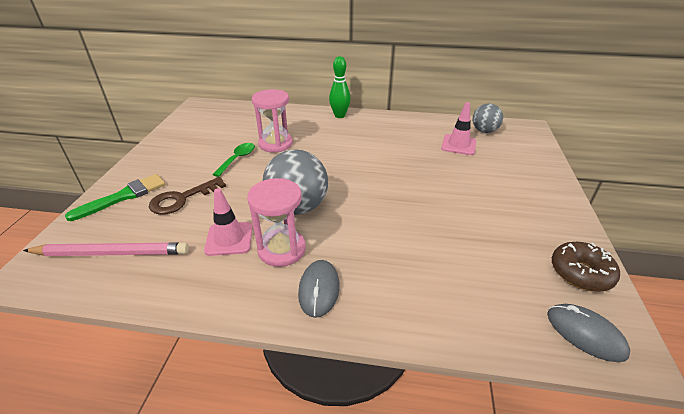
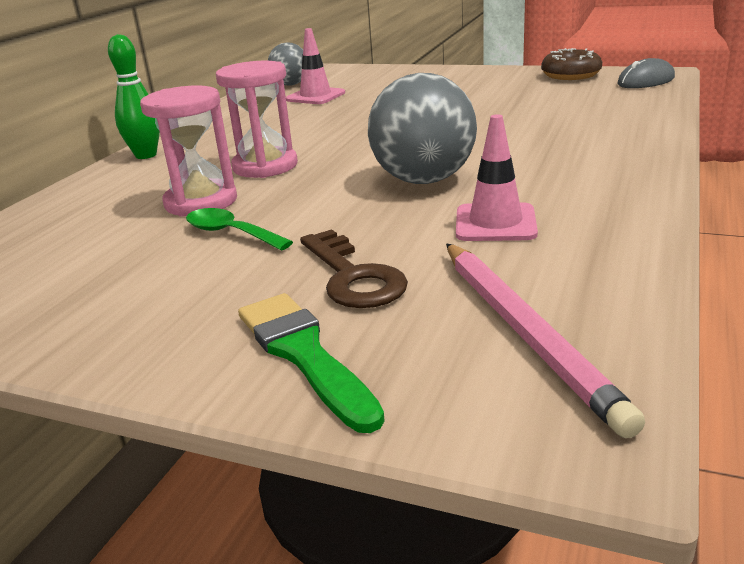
camera: 75 degrees left, 10 degrees down
(111, 253) = (524, 332): pink pencil -> pink pencil turned 150 degrees clockwise
(281, 249) = (526, 187): pink hourglass -> pink hourglass (265, 166)
(319, 289) = (607, 165): grey mouse -> none

